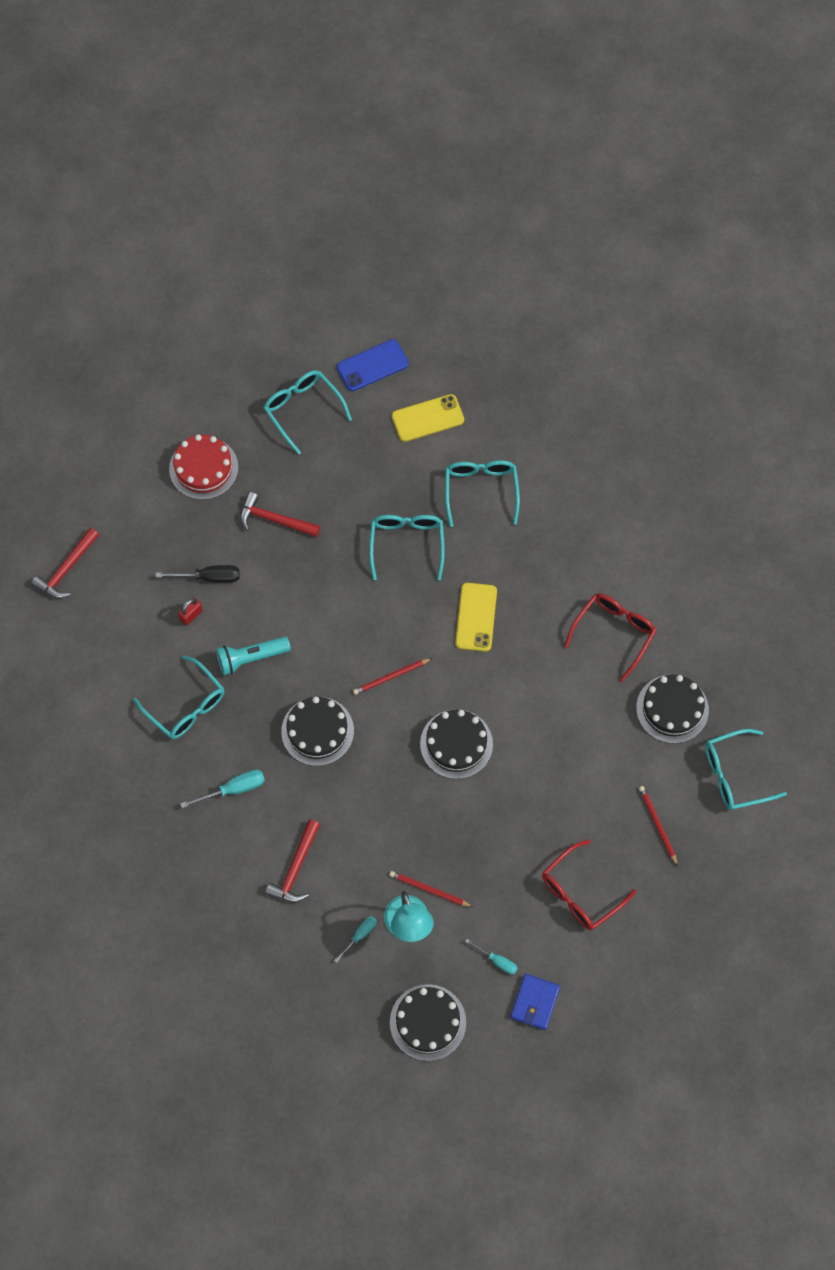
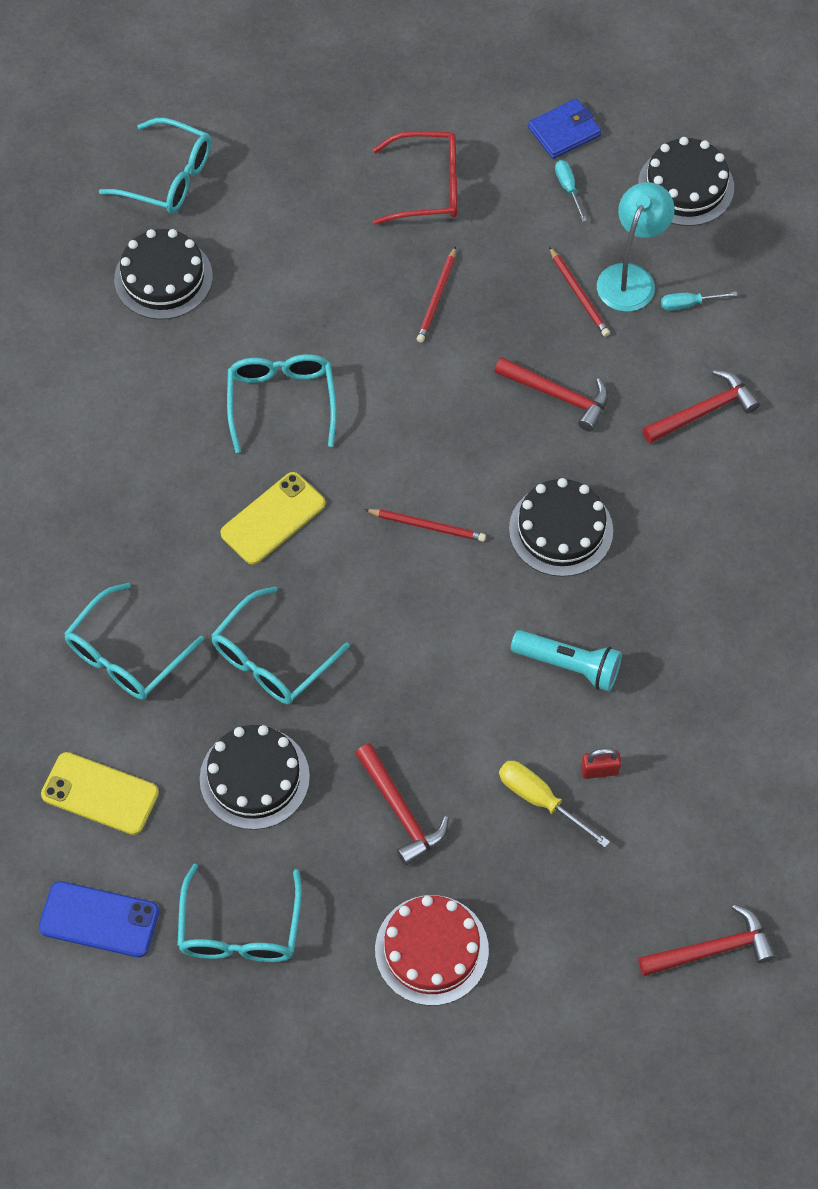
camera: 140 degrees left, 5 degrees down
(186, 706) = (690, 667): turquoise glasses -> turquoise glasses (281, 401)
(209, 577) = (540, 800): black screwdriver -> yellow screwdriver
(233, 789) = (707, 538): turquoise screwdriver -> none
(386, 812) = (558, 395): none -> red hammer
(456, 744) = (420, 407): black cake -> black cake (254, 777)
(614, 633) = (142, 392): red glasses -> none
(657, 825) = (291, 189): red pencil -> red pencil (437, 297)

